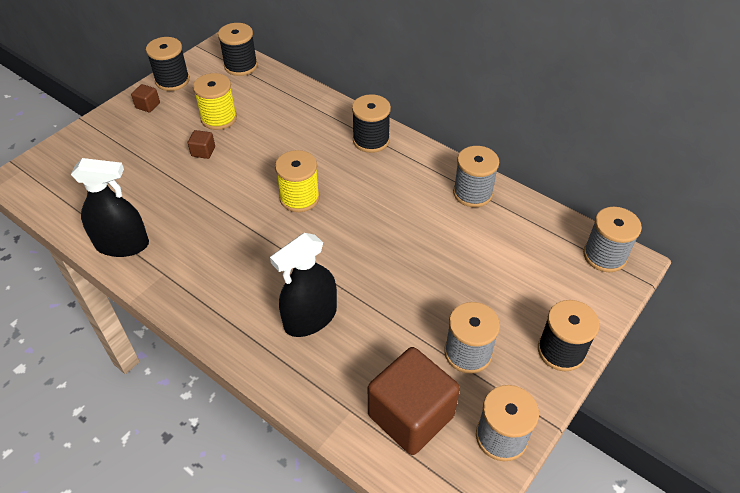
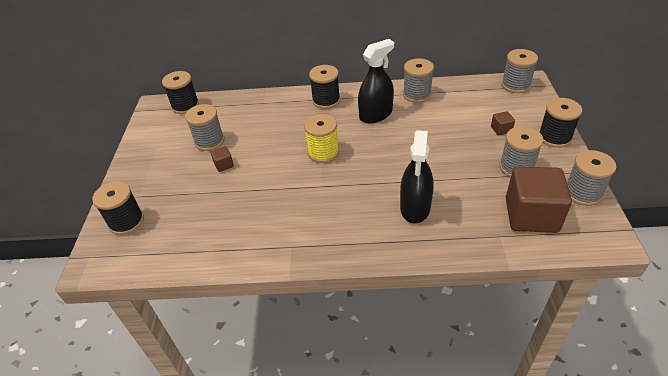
camera: 35 degrees left, 5 degrees down
(122, 244) = (237, 250): black spray bottle -> black spray bottle (376, 114)
(148, 105) = (144, 162): brown cube -> brown cube (501, 129)
(172, 80) = (144, 138): black spool -> black spool (126, 221)
(219, 118) = (209, 141): yellow spool -> grey spool

